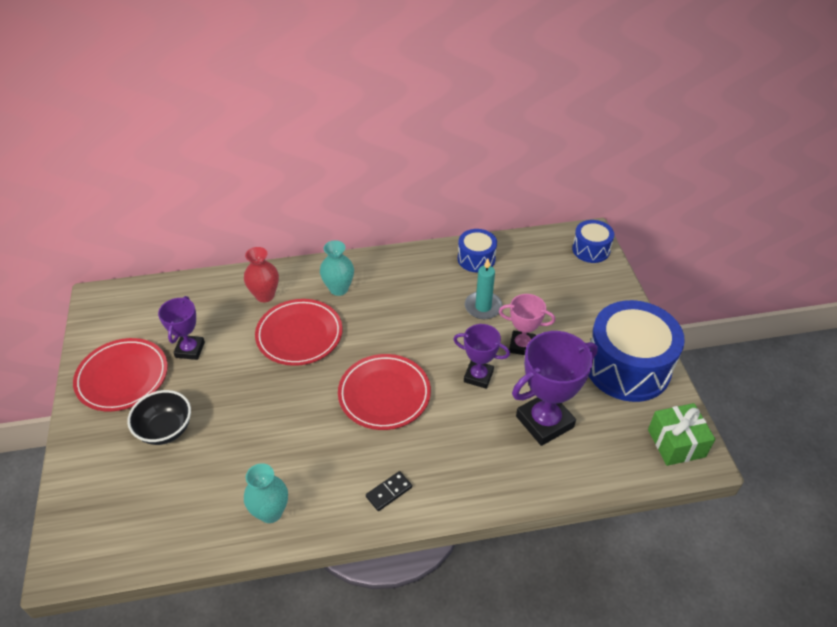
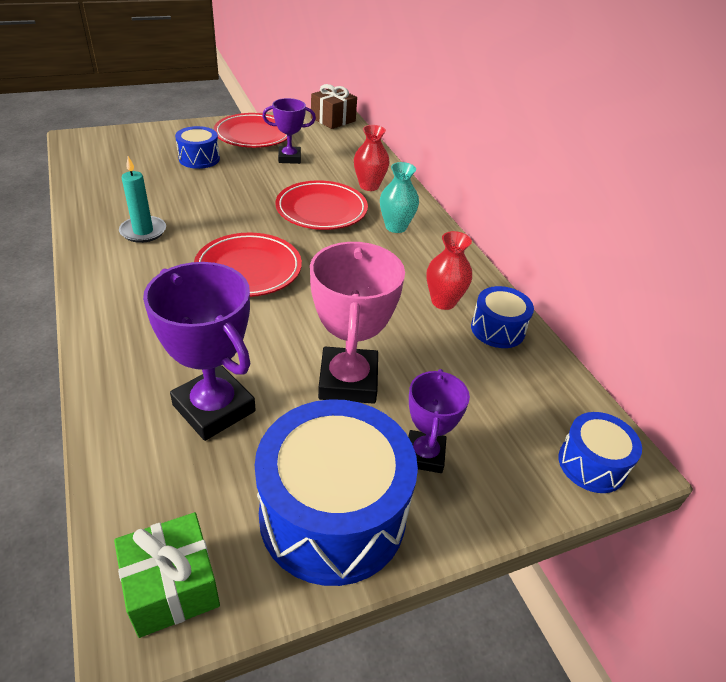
camera: 75 degrees right, 5 degrees down
(109, 303) = (333, 119): none -> brown gift
(165, 430) = (199, 159): black bowl -> blue drum
(270, 512) = (105, 216): turquoise vase -> none
(389, 492) = (117, 282): black domino -> none
(443, 280) = (443, 301): none -> red vase
(478, 376) = (286, 341): purple trophy -> purple trophy (424, 455)
(483, 307) = (408, 340): turquoise candle -> turquoise candle (143, 231)
(522, 346) = (348, 381): pink trophy -> pink trophy, size x1.65

